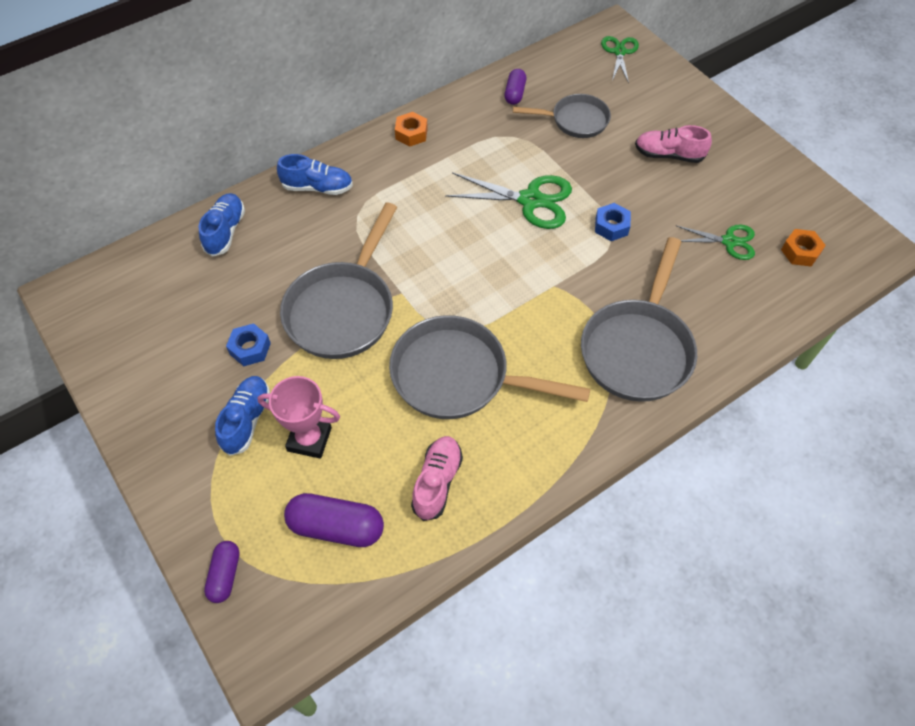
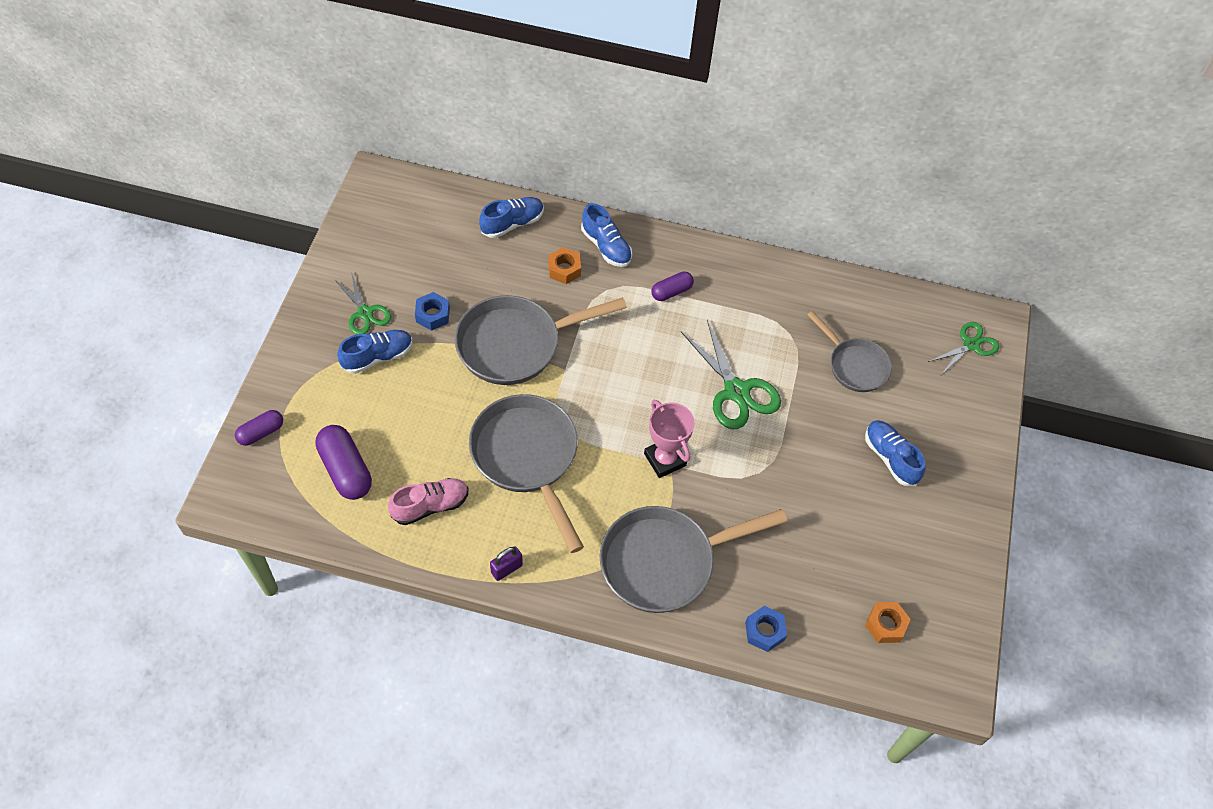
camera: 45 degrees right, 0 degrees up
(309, 439) = (395, 404): pink trophy -> pink trophy (665, 459)
(411, 134) = (719, 265): orange nut -> orange nut (564, 269)
(514, 93) = (837, 303): purple capsule -> purple capsule (671, 292)
(550, 465) = (506, 569): none -> purple padlock
(611, 226) = (768, 465): blue nut -> blue nut (764, 631)
(668, 155) = (890, 458): pink shoe -> blue shoe
(729, 241) = (840, 562): green scissors -> green scissors (365, 313)

